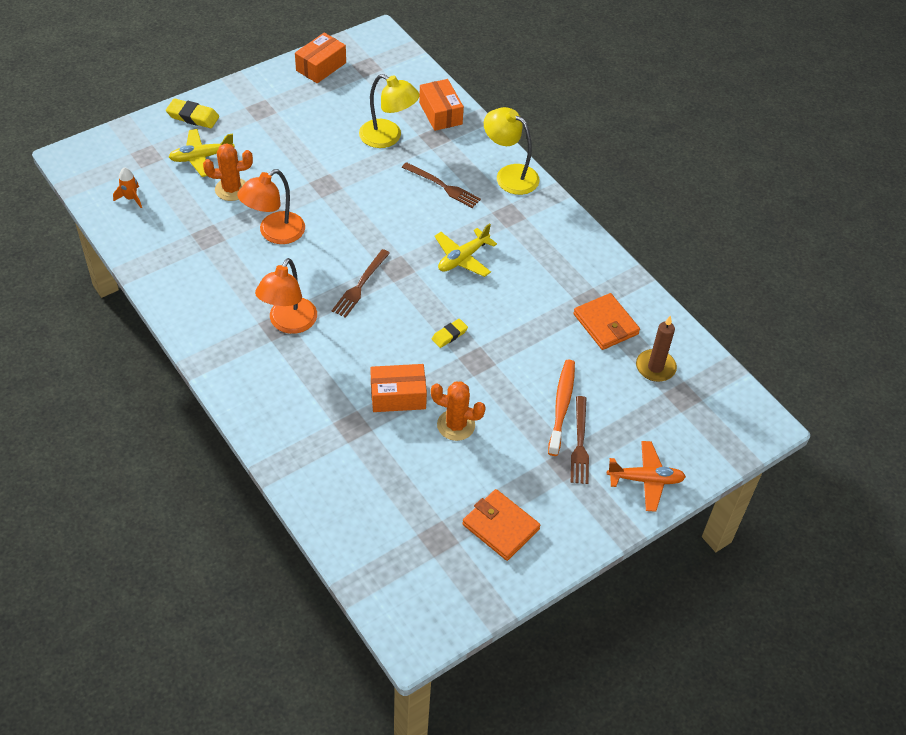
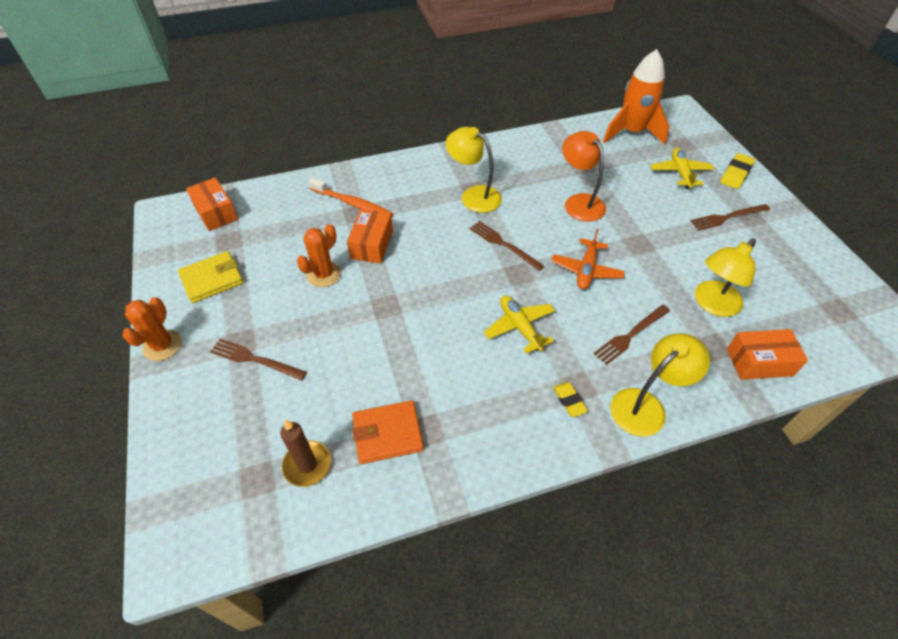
camera: 110 degrees right, 0 degrees up
(131, 198) = (631, 132): orange rocket -> orange rocket, size x2.45
(231, 189) = (638, 185): orange cactus -> orange cactus (162, 345)
(266, 125) = (727, 217): none -> brown fork
(289, 323) = (474, 195): orange lamp -> yellow lamp
(321, 66) = (830, 271): orange box -> orange box (216, 212)
(449, 335) = (424, 293): yellow eraser -> yellow eraser (569, 401)
(500, 527) = (212, 279): orange wallet -> yellow wallet
(561, 406) = (303, 358): orange toothbrush -> orange toothbrush (353, 204)
(645, 480) = (184, 402): orange plane -> orange plane (586, 270)

